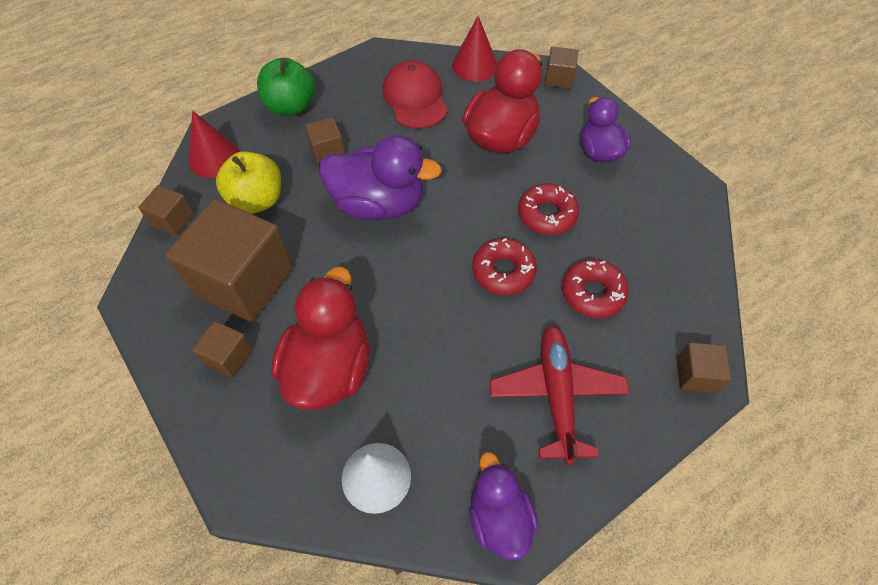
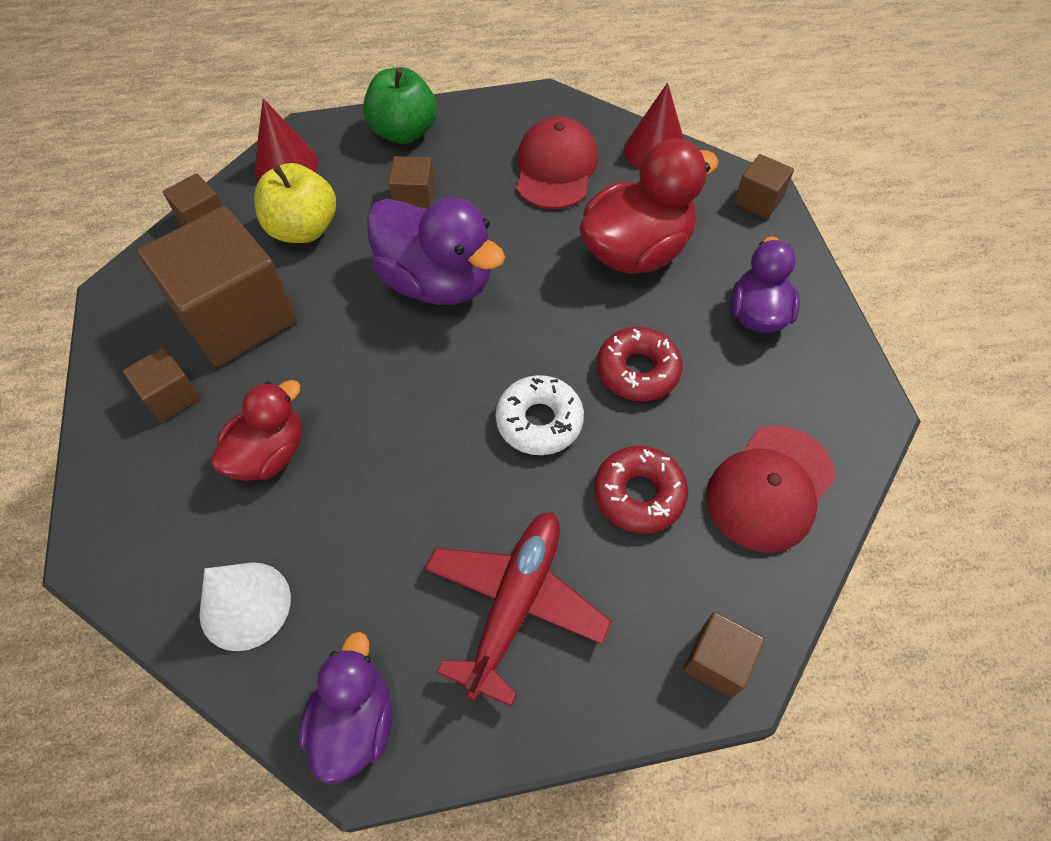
camera: 25 degrees right, 0 degrees up
(329, 367) = (269, 454): red duck -> red duck, size x0.63
(503, 271) = (539, 421): red donut -> white donut
(667, 257) = (770, 488): none -> red cap

